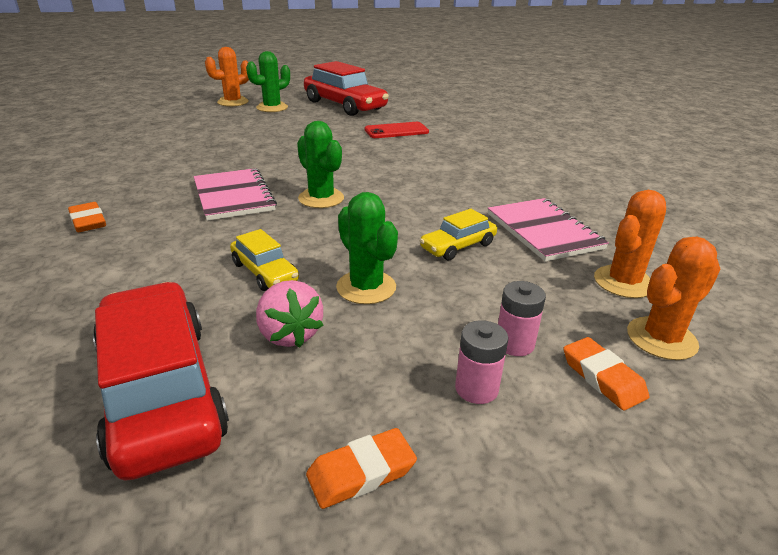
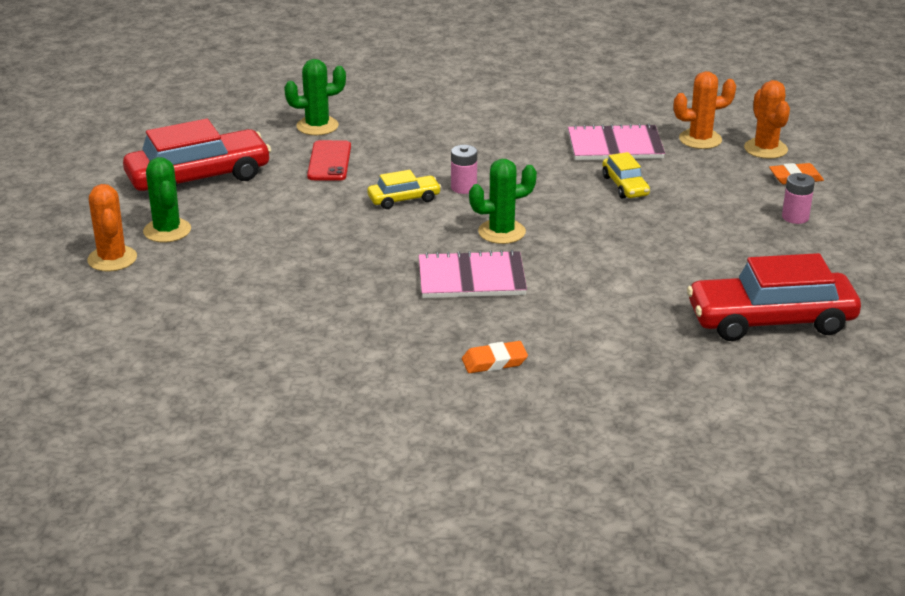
camera: 70 degrees left, 0 degrees up
(264, 272) = (634, 273): yellow car -> yellow car (404, 199)
(289, 334) = (723, 270): pink strawberry -> none
(361, 472) = (851, 262): orange eraser -> none
(366, 287) = (673, 234): green cactus -> green cactus (317, 126)
(514, 344) = (757, 195): pink battery -> pink battery (463, 188)
(623, 282) = (700, 139): orange cactus -> orange cactus turned 75 degrees counterclockwise

